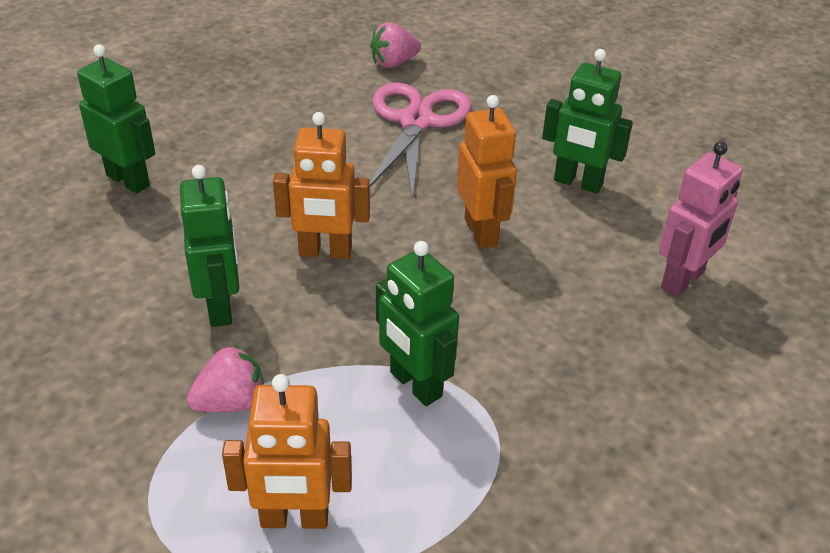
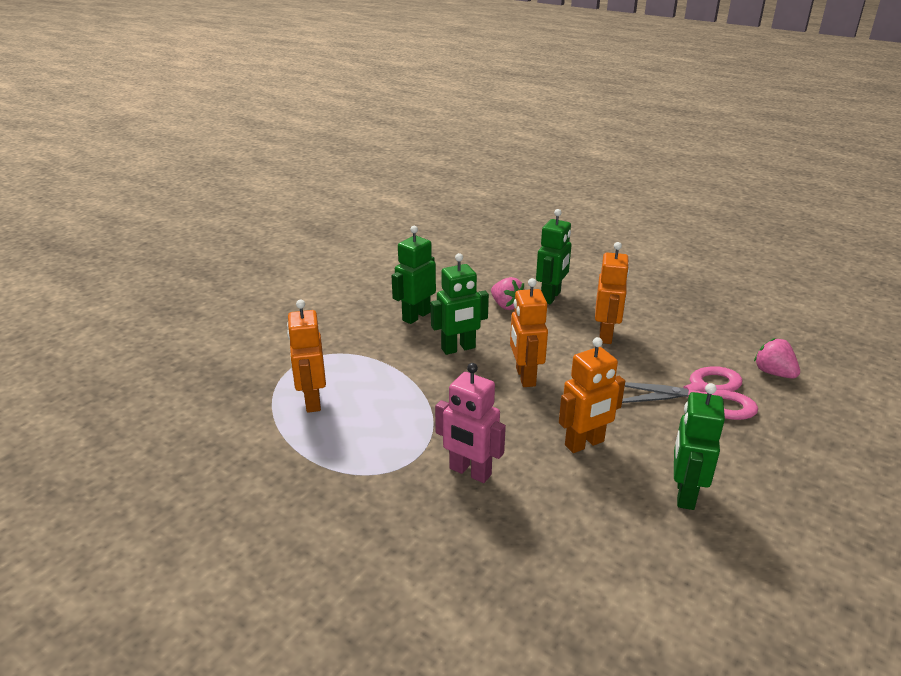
camera: 80 degrees right, 10 degrees down
(231, 402) = (387, 366): pink strawberry -> pink strawberry (506, 306)
(259, 156) = (606, 335): none -> orange robot
(415, 385) = (419, 430): green robot -> green robot (416, 316)
(683, 281) = (587, 570): pink robot -> pink robot (469, 472)

